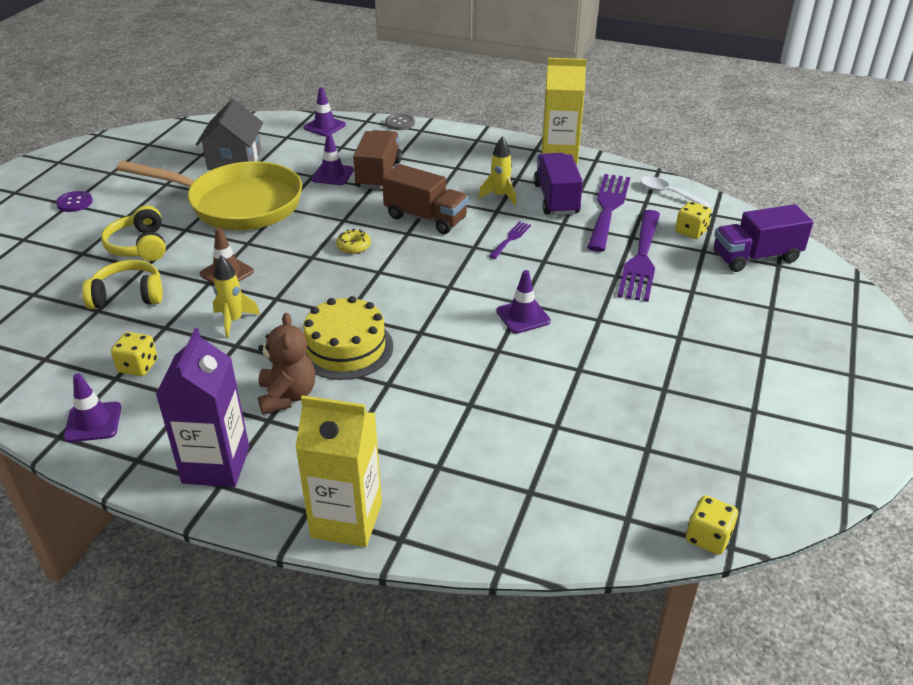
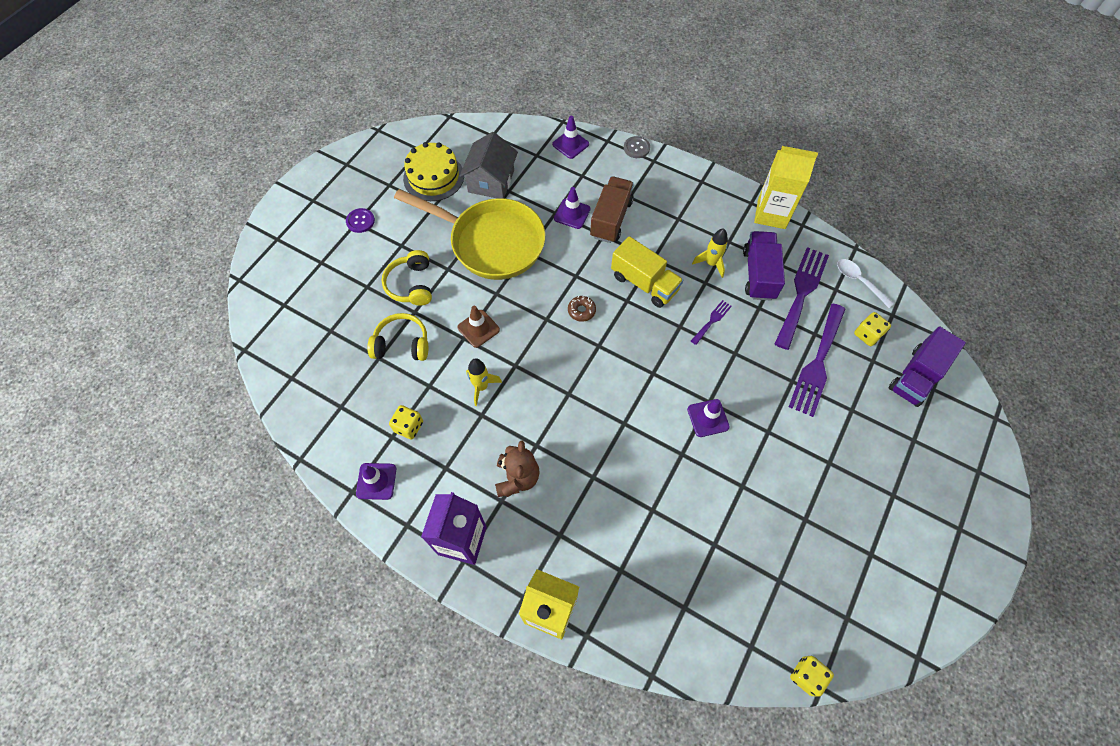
camera: 10 degrees right, 25 degrees up
(346, 348) = (565, 432): yellow cake -> yellow cake (433, 177)
(353, 246) = (581, 311): yellow donut -> brown donut
(425, 218) = (644, 283): brown truck -> yellow truck
(756, 257) = (916, 376): purple truck -> purple truck turned 45 degrees counterclockwise

